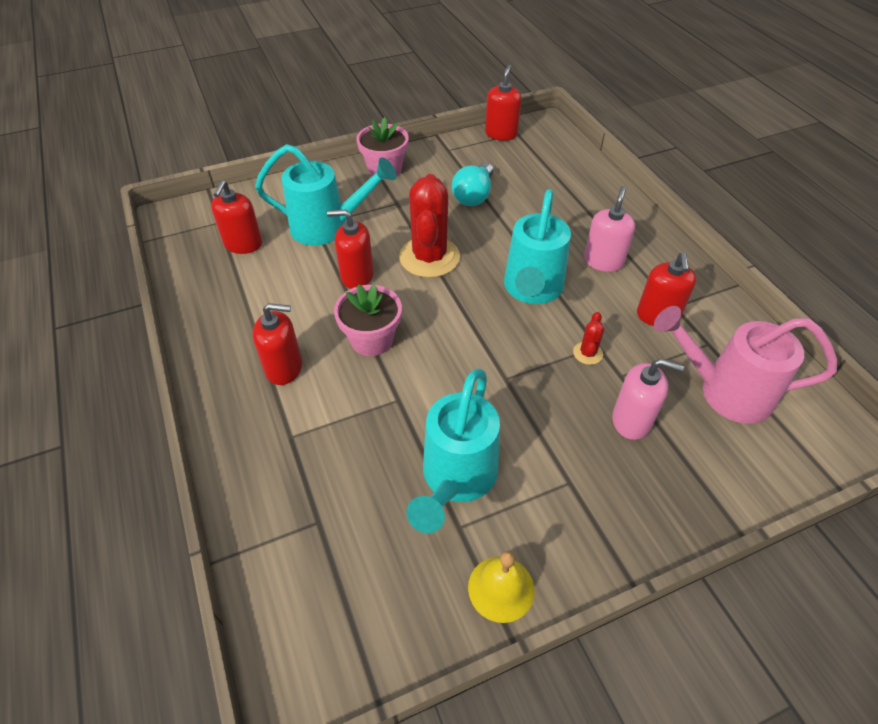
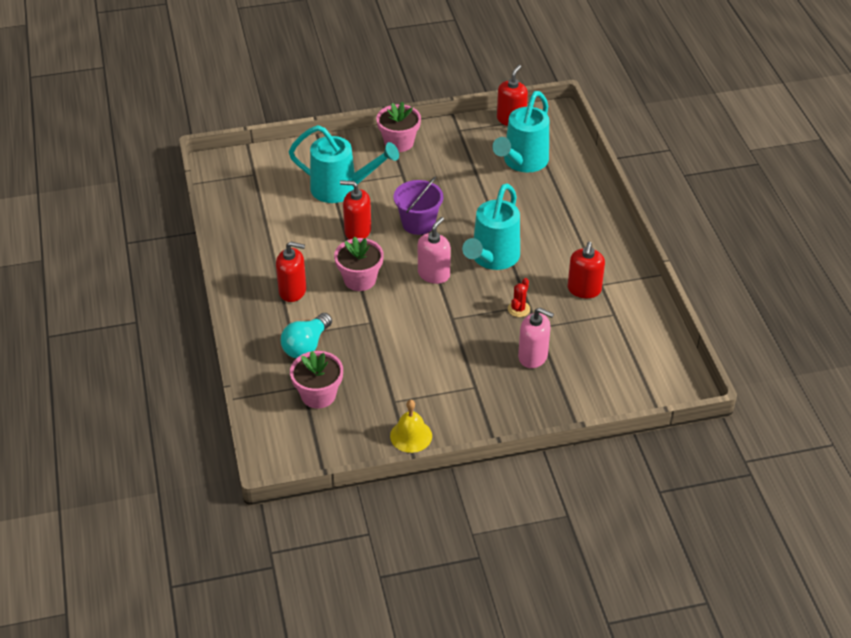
camera: 10 degrees right, 5 degrees down
(243, 244) = (272, 195): red soap dispenser -> none
(344, 534) = (318, 395): none -> pink flower pot
(429, 257) = (418, 223): red cactus -> purple bucket
(456, 479) = (398, 375): turquoise watering can -> turquoise watering can (522, 162)
(474, 195) = (469, 175): turquoise light bulb -> turquoise light bulb (306, 346)
(603, 261) = (558, 243): pink soap dispenser -> pink soap dispenser (434, 274)
(725, 392) = (610, 347): pink watering can -> none

